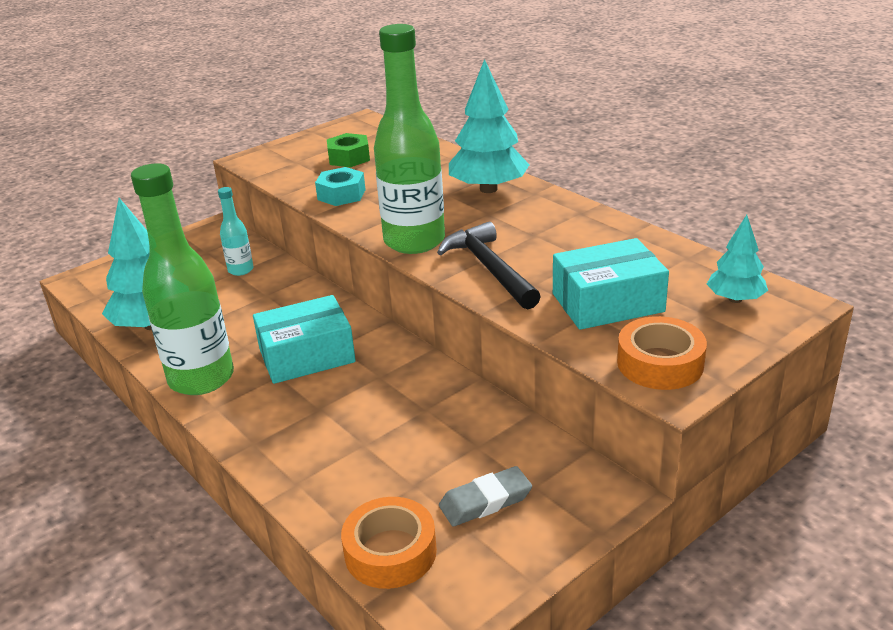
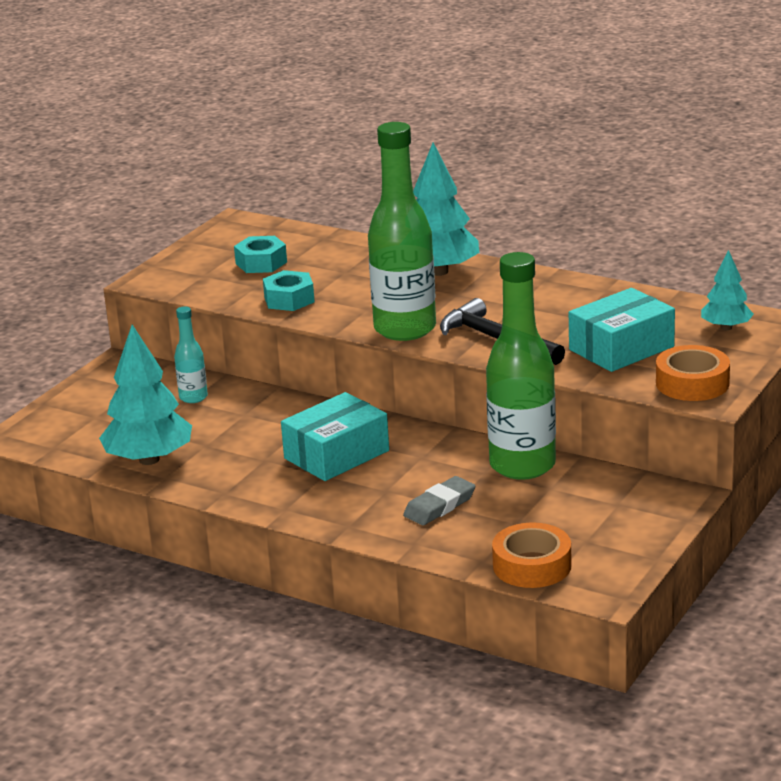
camera: 20 degrees left, 5 degrees down
(201, 378) = (248, 491): green bottle -> green bottle (522, 465)
(349, 158) = (261, 263): green nut -> turquoise nut
(485, 501) = (584, 520): grey eraser -> grey eraser (440, 506)

